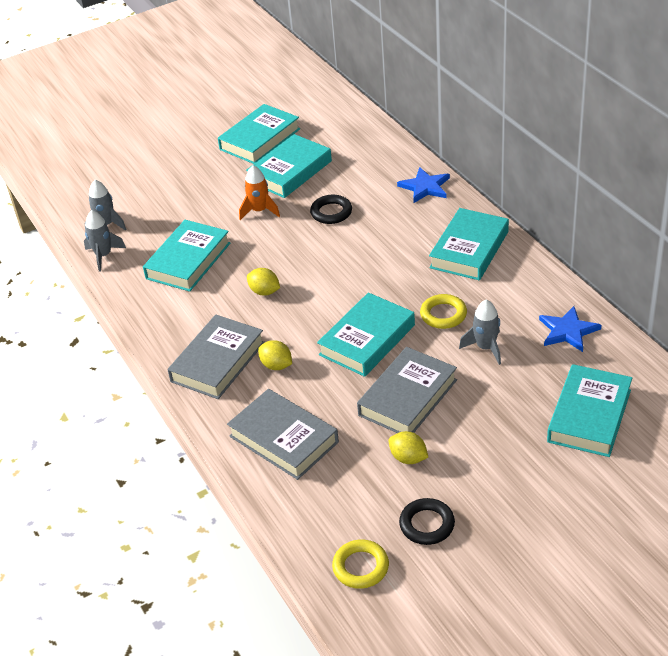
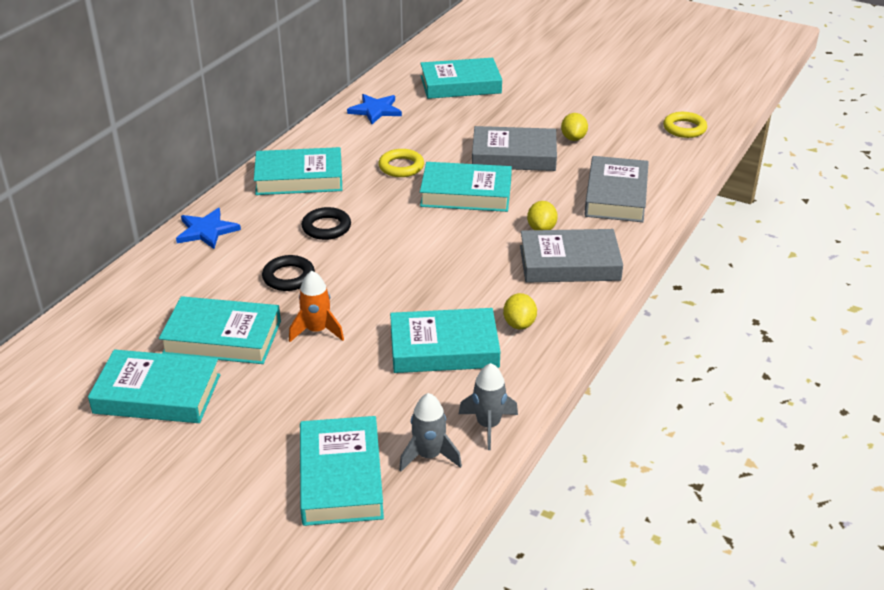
camera: 125 degrees left, 5 degrees down
(126, 189) = (341, 477): none -> turquoise book
(264, 292) = (450, 273): yellow lemon -> yellow lemon (519, 324)
(427, 524) = (622, 116): black ring -> black ring (326, 227)
(485, 348) = (425, 138): grey rocket -> none

